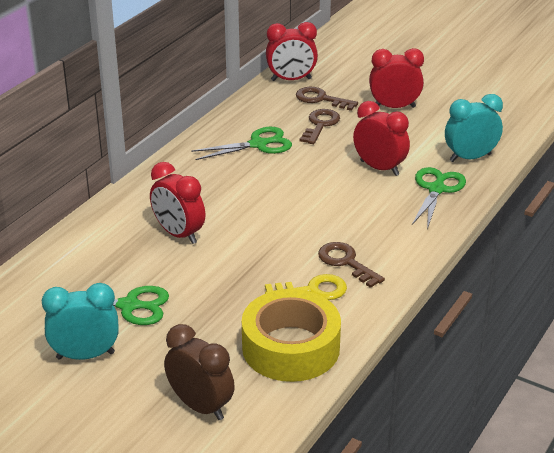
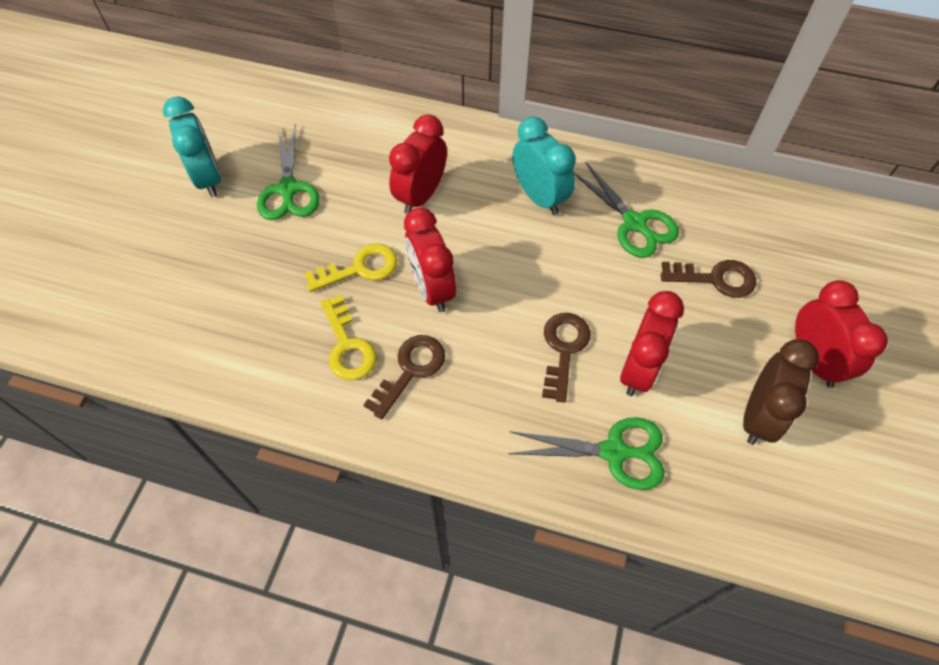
camera: 75 degrees right, 25 degrees up
(200, 406) = (142, 288): brown clock -> brown clock (758, 416)
(239, 275) = (360, 268): none -> yellow key
(291, 80) = (816, 221): red clock -> red clock (432, 289)
(291, 347) = (241, 346): yellow tape -> none
(321, 99) = (784, 266): brown key -> brown key (563, 349)
(470, 158) = (720, 488): turquoise clock -> turquoise clock (539, 197)

